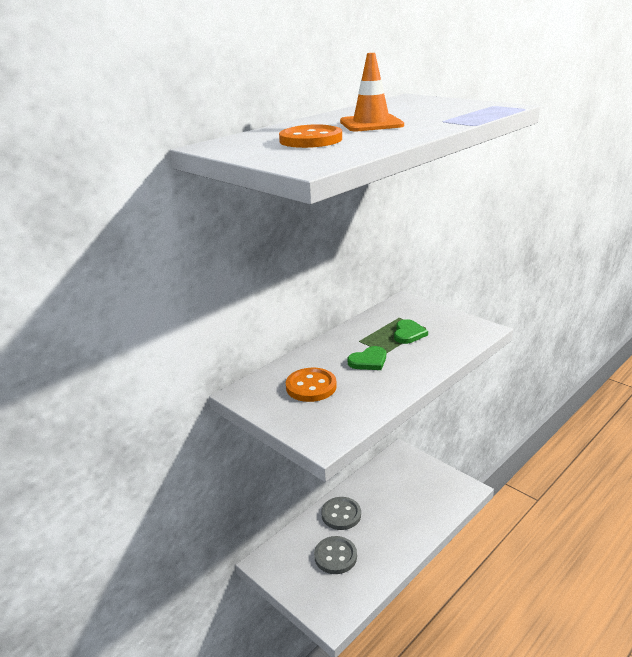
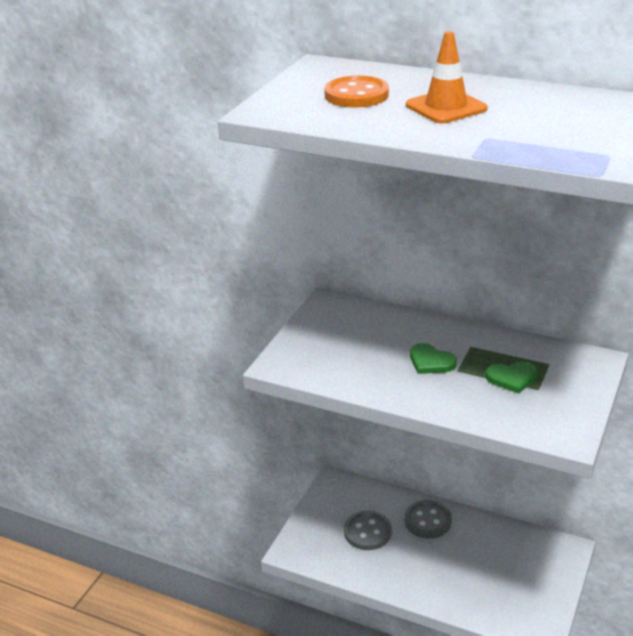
camera: 70 degrees right, 5 degrees up
(311, 386) = (360, 337): orange button -> none

